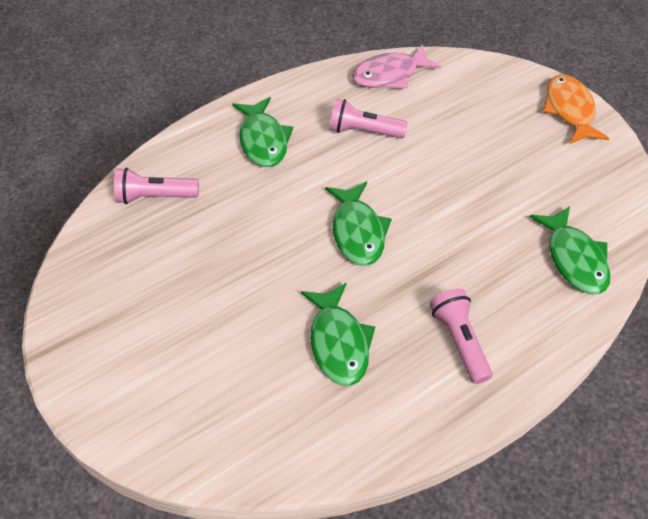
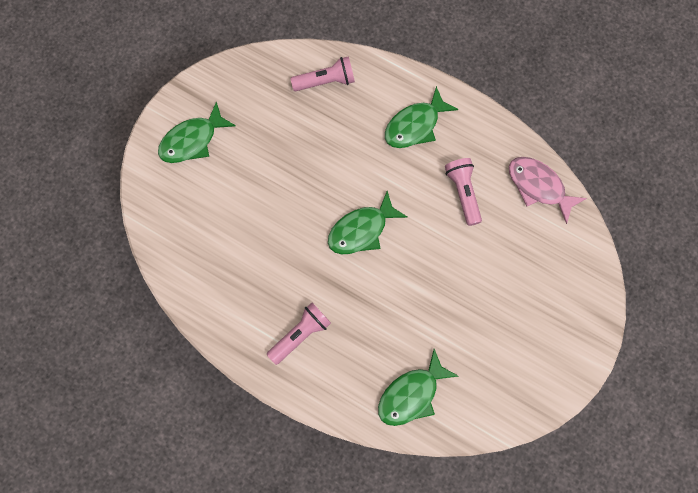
camera: 65 degrees right, 20 degrees up
(155, 196) = (326, 81): pink flashlight -> pink flashlight turned 105 degrees clockwise
(338, 342) = (264, 256): green fish -> green fish (192, 140)
(569, 110) = (576, 347): orange fish -> none

